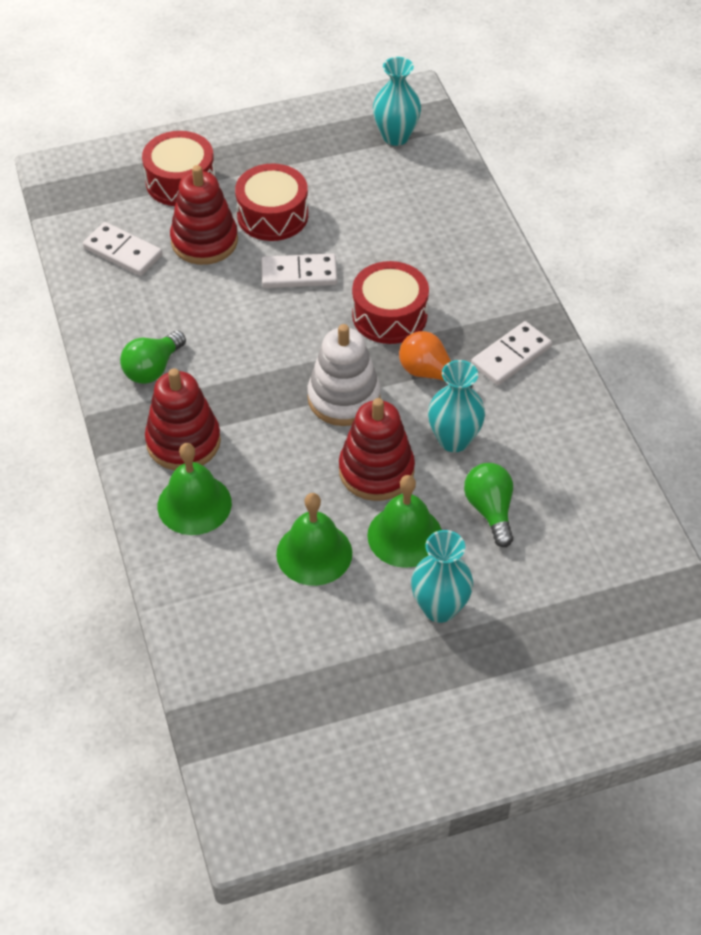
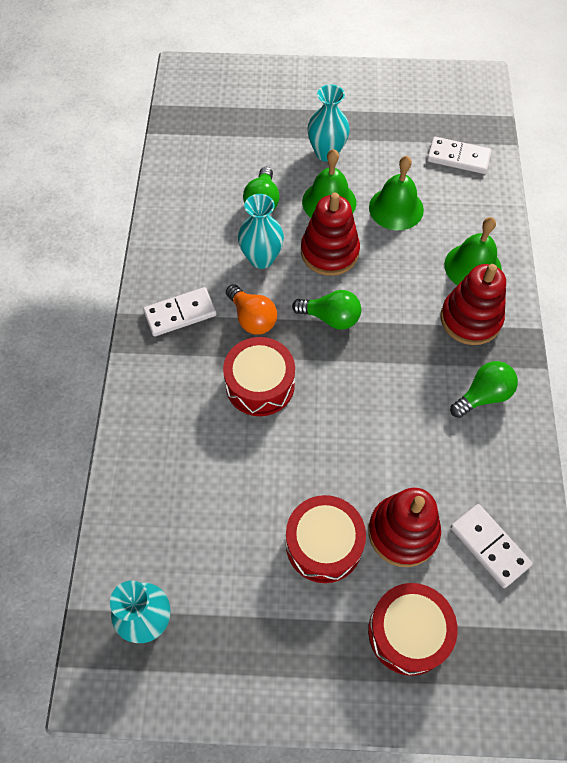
camera: 160 degrees left, 10 degrees up
(299, 274) = (323, 458): white domino -> white domino (458, 157)
(344, 398) = (330, 318): white stacking toy -> green light bulb

